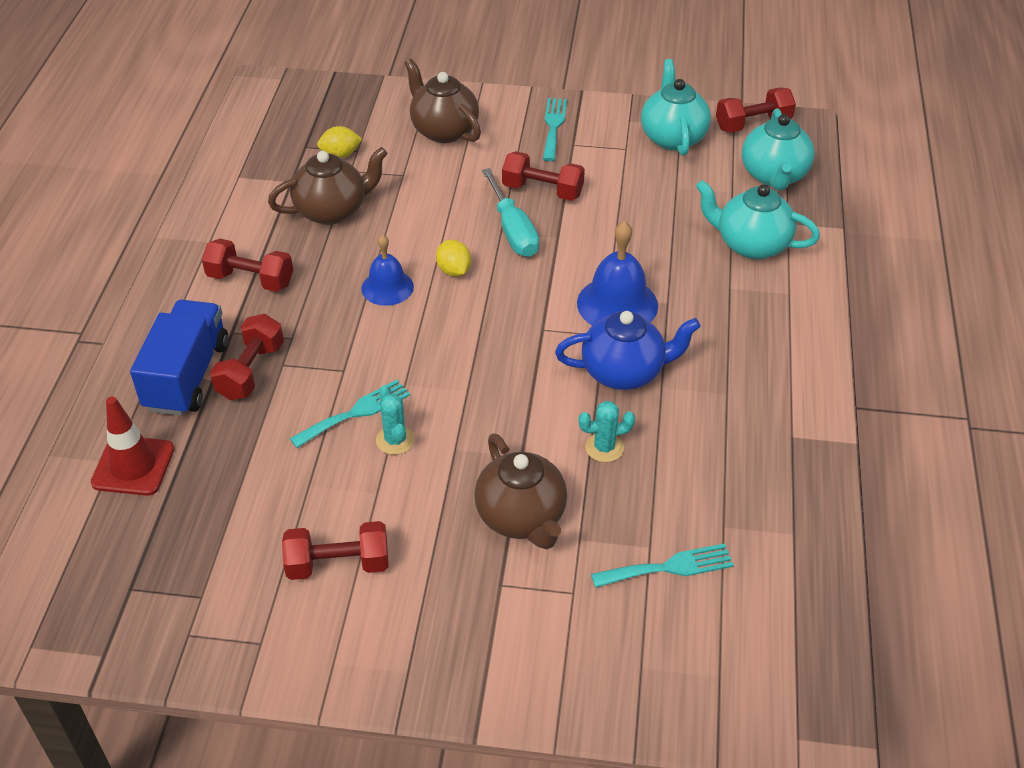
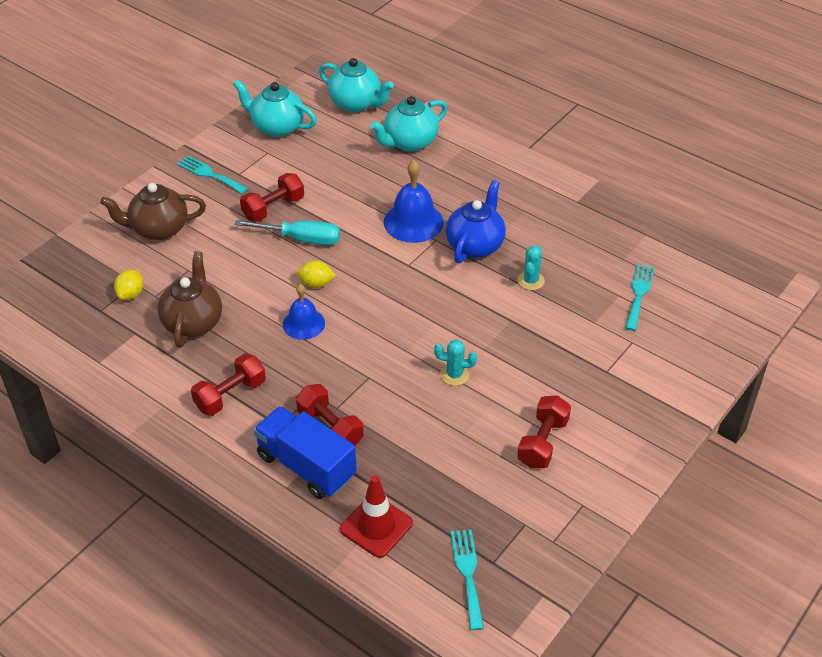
camera: 60 degrees left, 0 degrees up
(355, 413) = (415, 386): turquoise fork -> turquoise fork (468, 574)
(522, 517) = (561, 340): brown teapot -> none
(753, 124) = (299, 88): red dumbbell -> none

